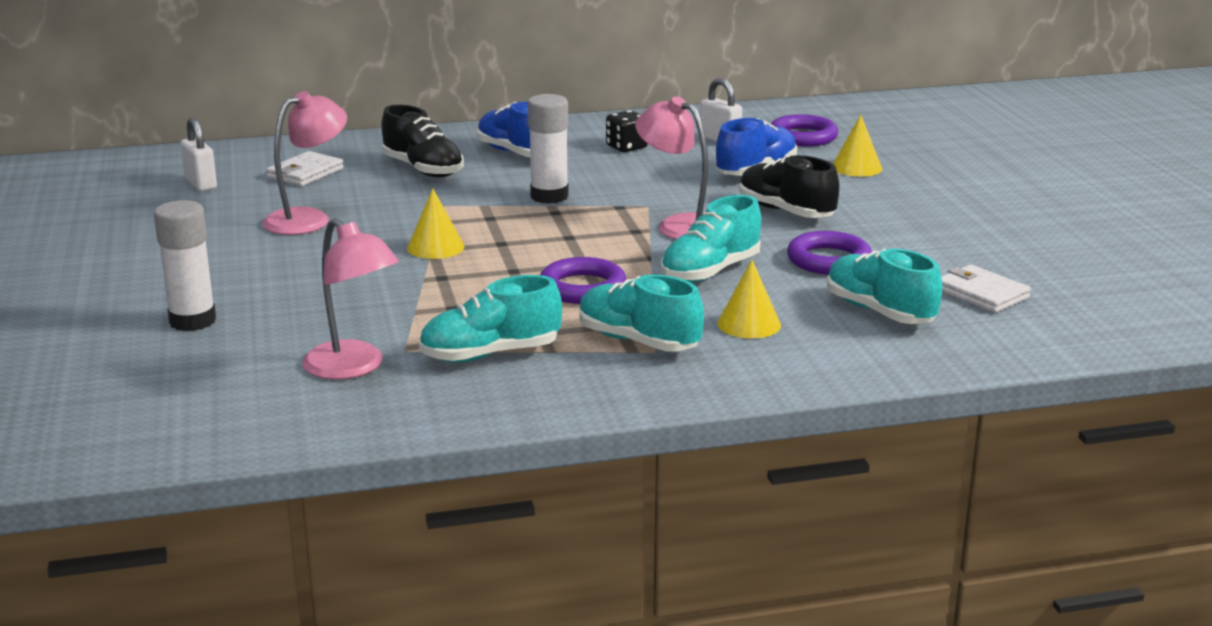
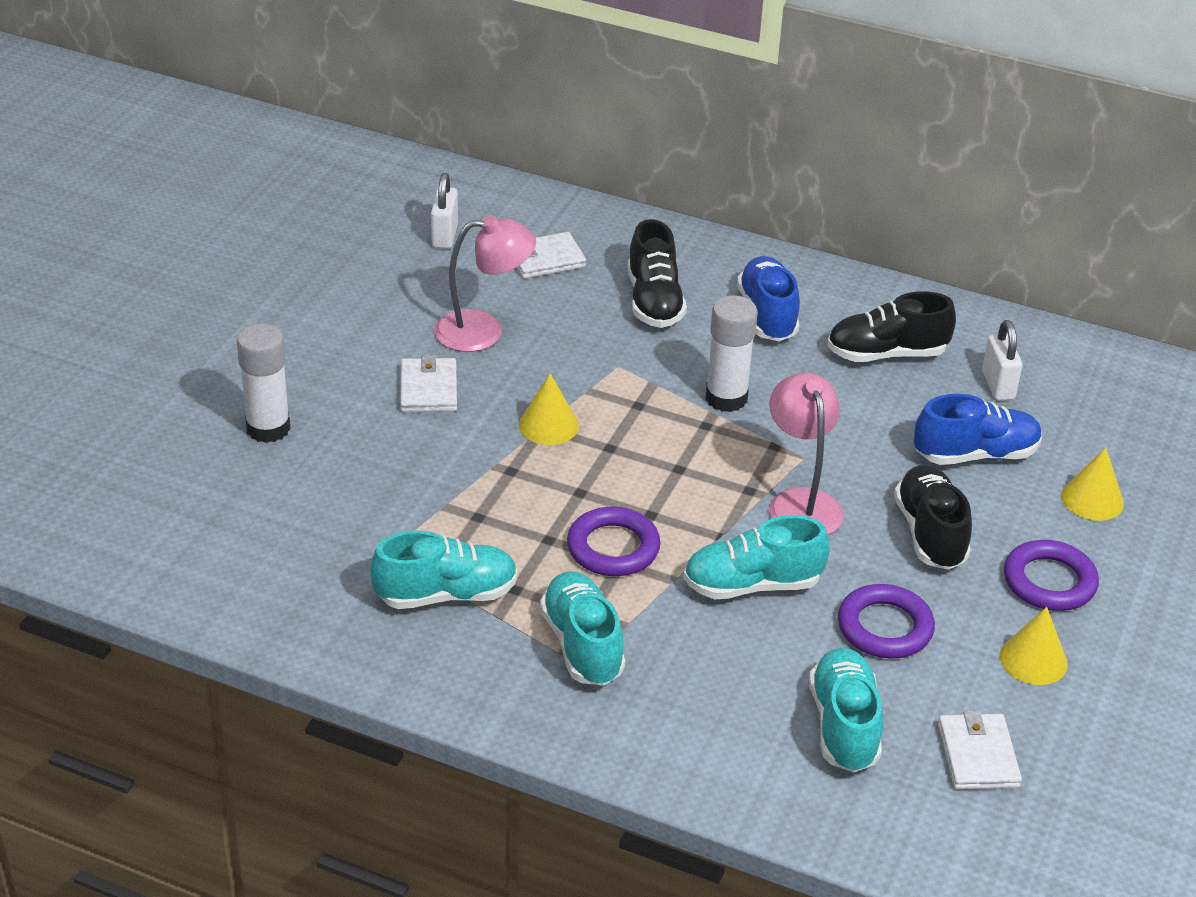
camera: 35 degrees right, 15 degrees up
(307, 259) = (429, 389): none -> white wallet
(353, 368) = (328, 553): pink lamp -> none
(490, 354) = (446, 595): turquoise shoe -> turquoise shoe turned 150 degrees clockwise
(626, 147) = (886, 354): black dice -> black shoe
(749, 324) = (703, 675): yellow cone -> yellow cone (1033, 660)
(803, 137) = (1095, 421): purple ring -> purple ring (1049, 582)

